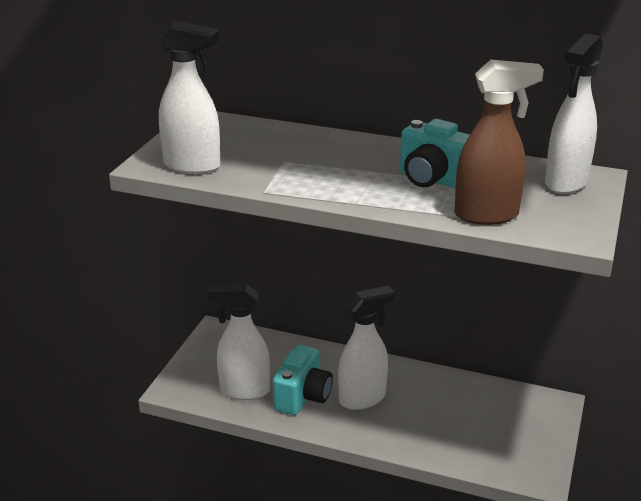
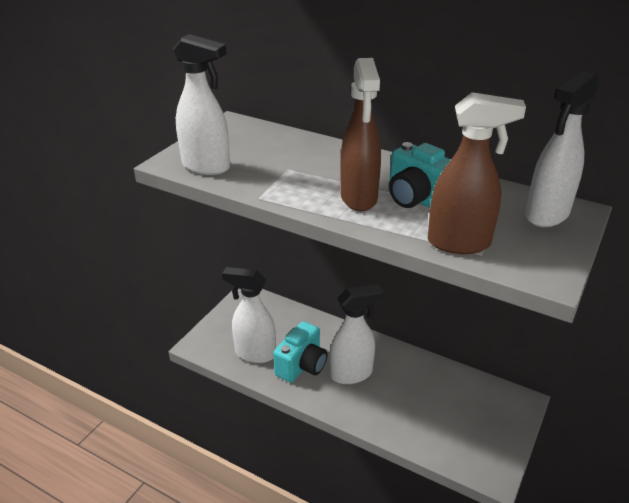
camera: 10 degrees right, 5 degrees up
(371, 183) = (359, 198): none -> brown spray bottle

